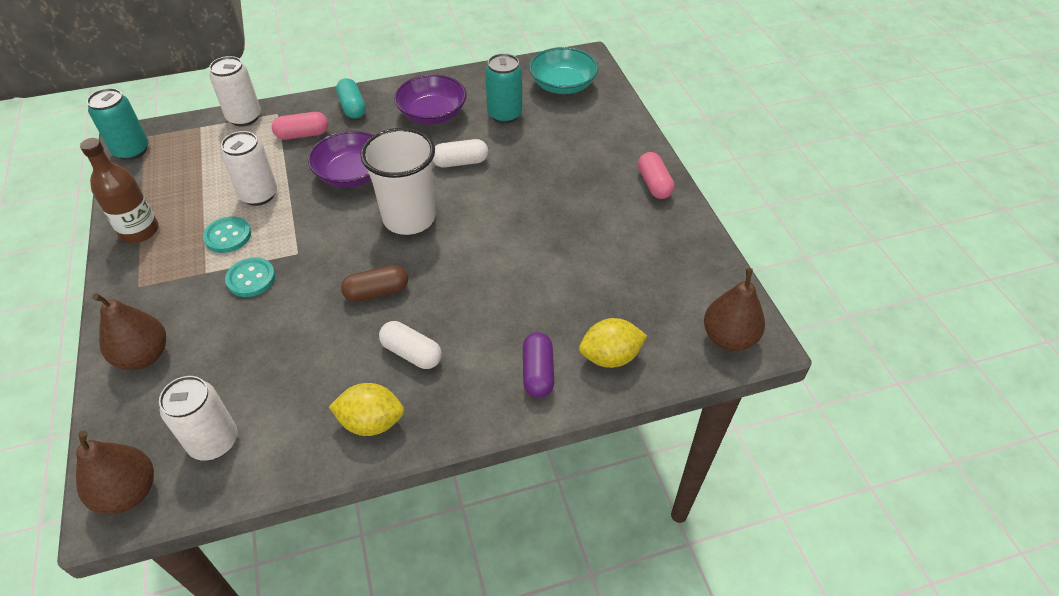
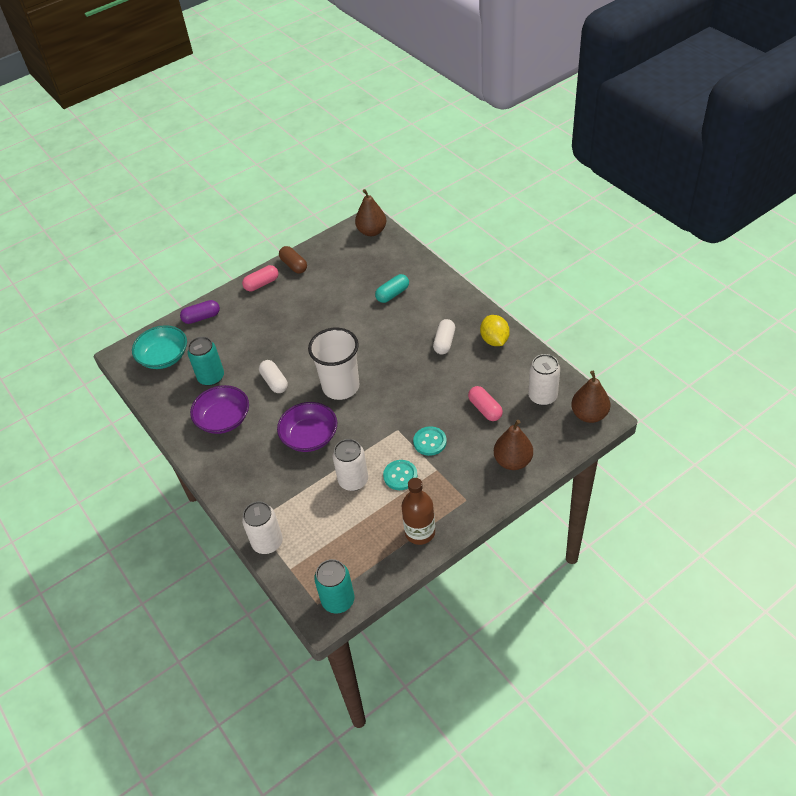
camera: 105 degrees left, 0 degrees up
(303, 134) = (276, 489): pink capsule -> pink capsule (485, 409)
(352, 107) = (230, 473): turquoise capsule -> turquoise capsule (392, 294)
(377, 292) = (409, 375): brown capsule -> brown capsule (294, 265)
(538, 372) = (430, 290): purple capsule -> purple capsule (201, 317)
(610, 357) = (406, 268): yellow lemon -> none

